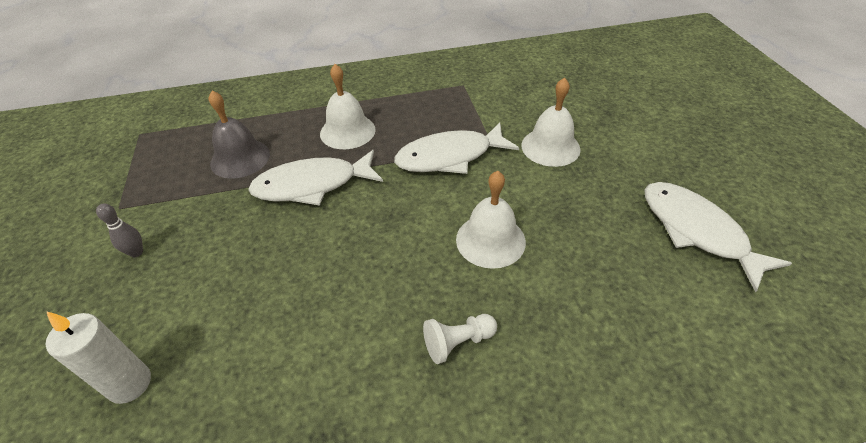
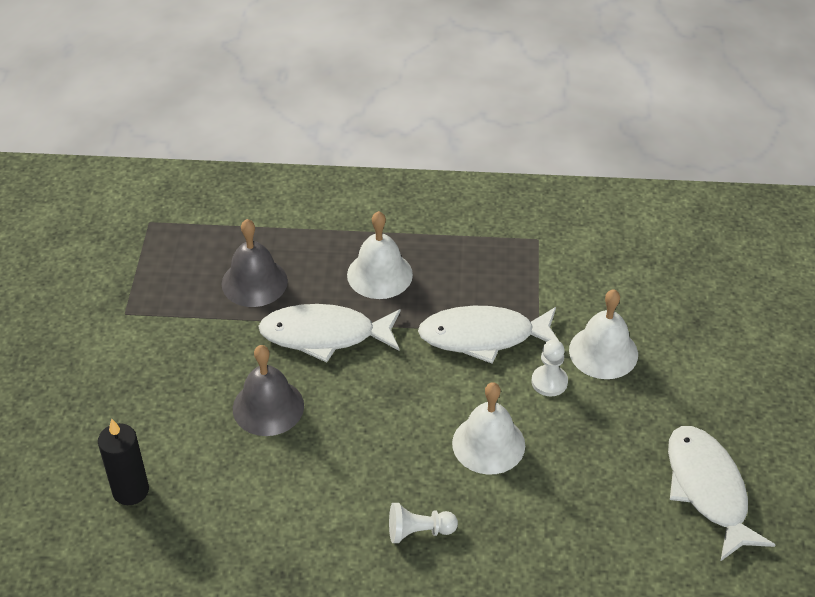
camera: 15 degrees right, 0 degrees up
(130, 384) = (130, 490): white candle -> black candle
(136, 252) = (141, 368): grey bowling pin -> none
(272, 258) = (268, 407): none -> grey bell
(519, 178) = (549, 382): none -> white pawn

